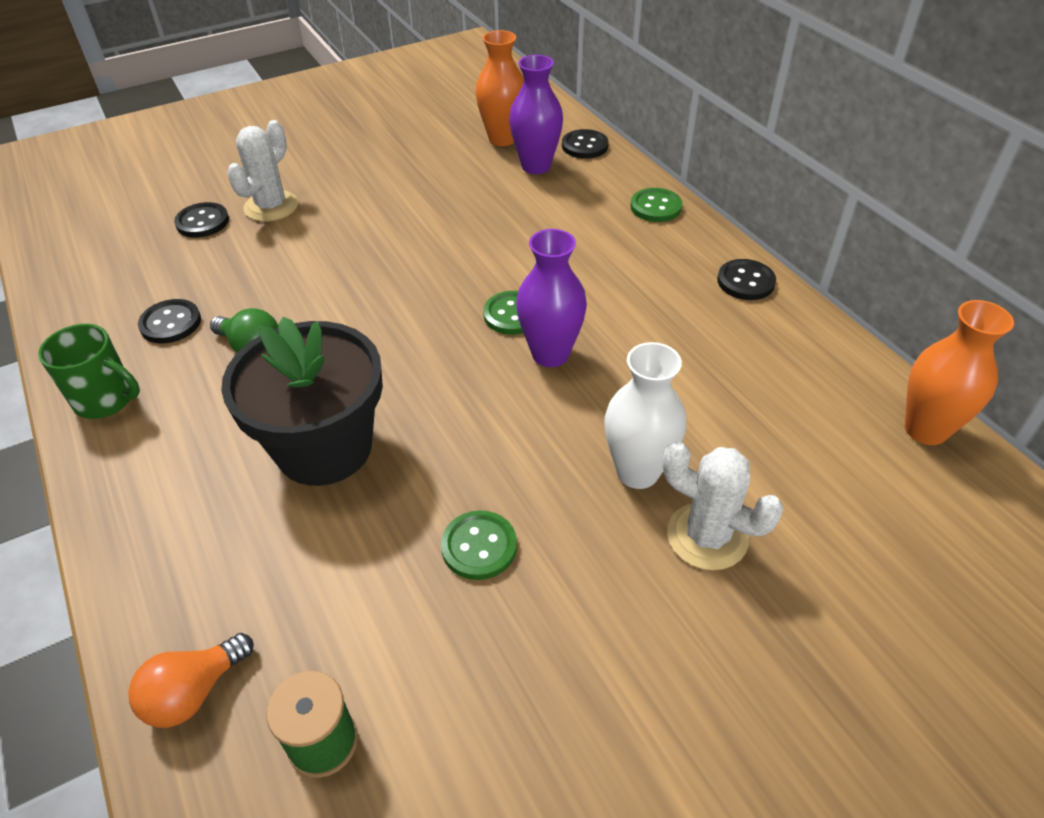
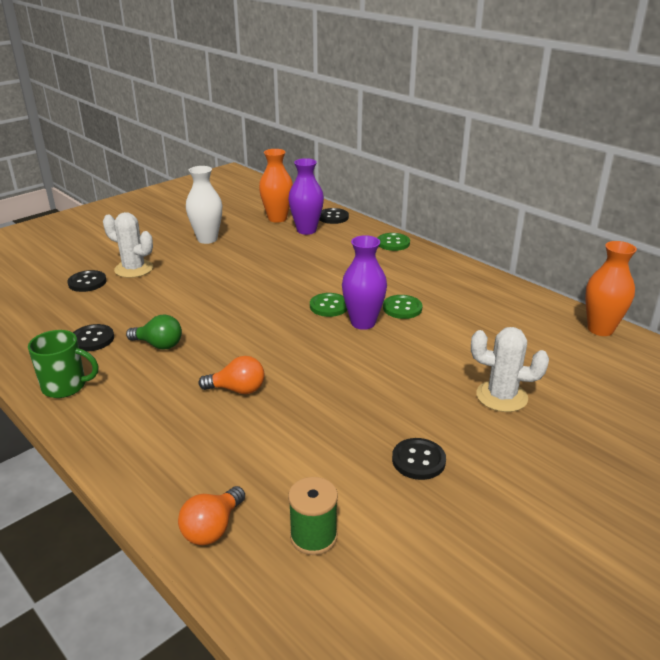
camera: 15 degrees left, 15 degrees down
(271, 206) = (134, 269): white cactus -> white cactus turned 75 degrees counterclockwise
(324, 448) = (237, 389): black flower pot -> orange light bulb
(479, 546) = (365, 423): green button -> green button (402, 308)
(637, 472) = (445, 372): white vase -> white vase (207, 239)
(745, 281) = (465, 273): black button -> black button (418, 460)

